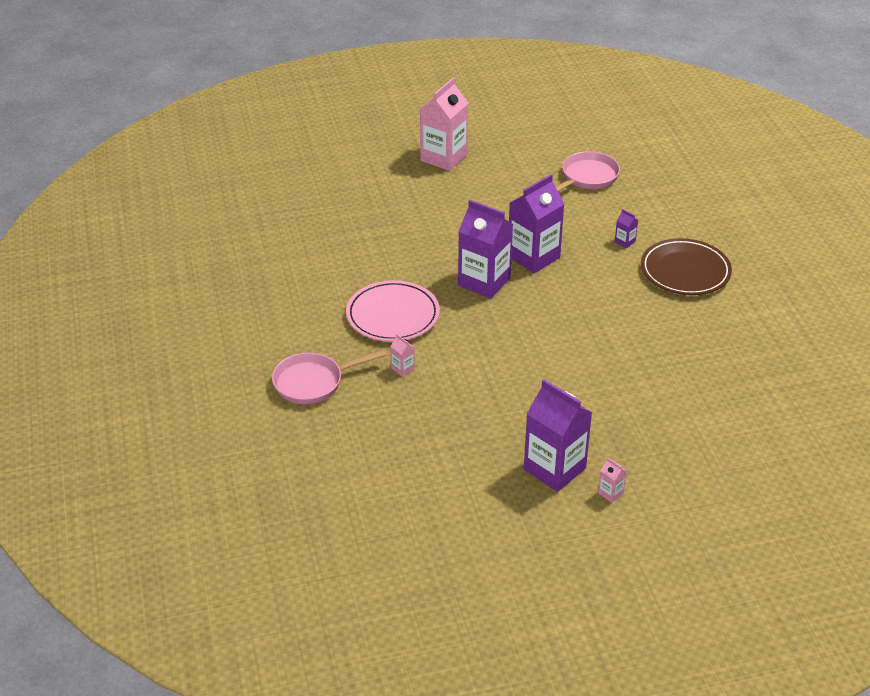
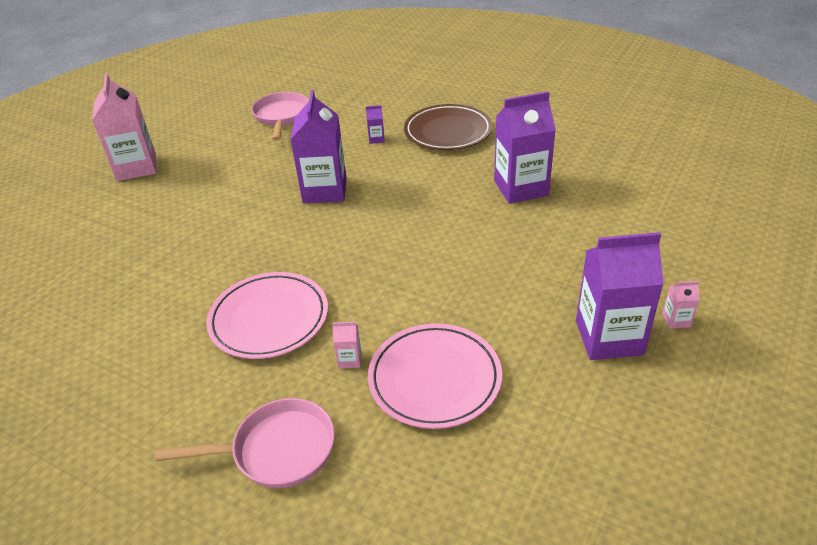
camera: 45 degrees left, 0 degrees up
(313, 382) = (277, 450): pink pan -> pink pan turned 120 degrees counterclockwise
(429, 411) = (434, 378): none -> pink plate
(484, 282) = (312, 234): purple carton -> purple carton (521, 188)

